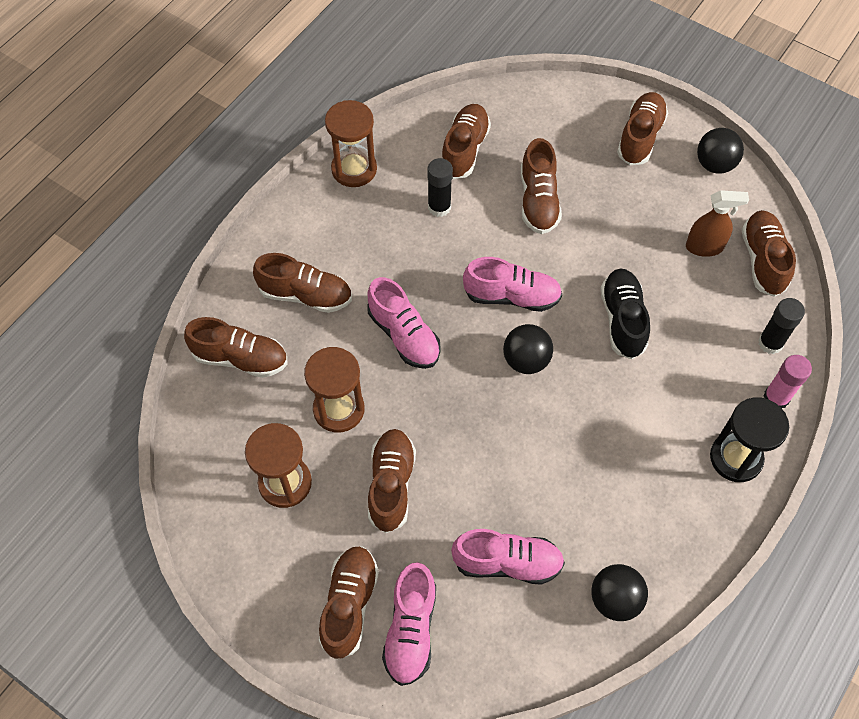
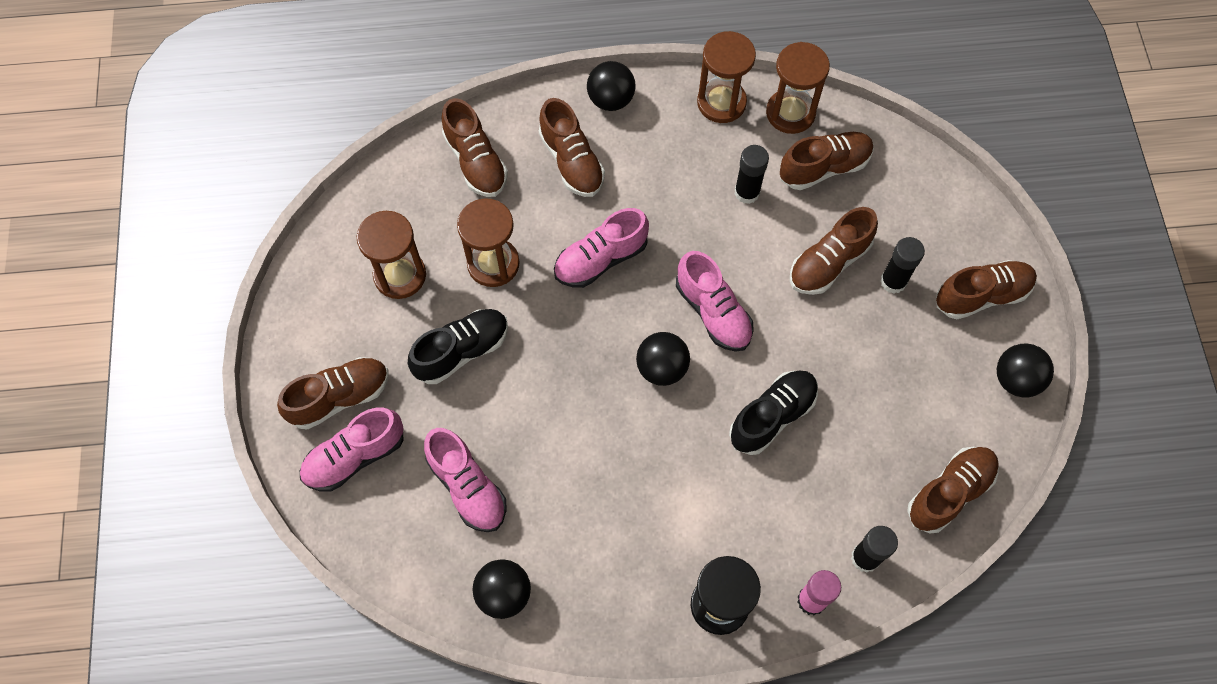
camera: 50 degrees right, 5 degrees up
(281, 233) = (611, 100): none -> black ball
(391, 485) = (462, 351): brown shoe -> black shoe
(404, 136) = (790, 113): none -> brown hourglass
(404, 335) = (601, 259): pink shoe -> pink shoe turned 45 degrees clockwise
(586, 176) = (893, 281): none -> black glue stick
(704, 247) = (914, 432): brown spray bottle -> none

